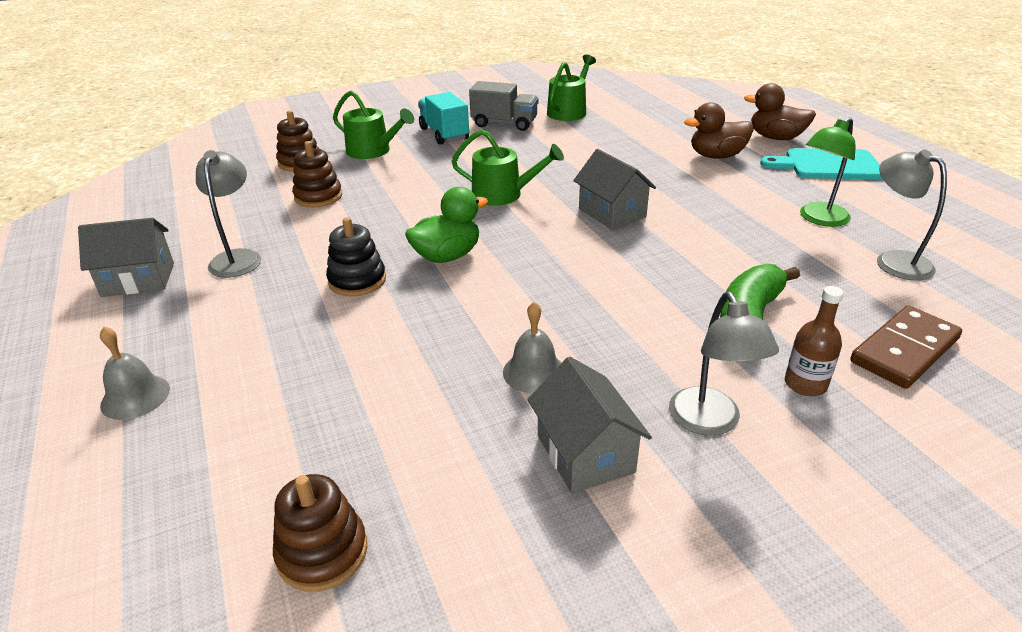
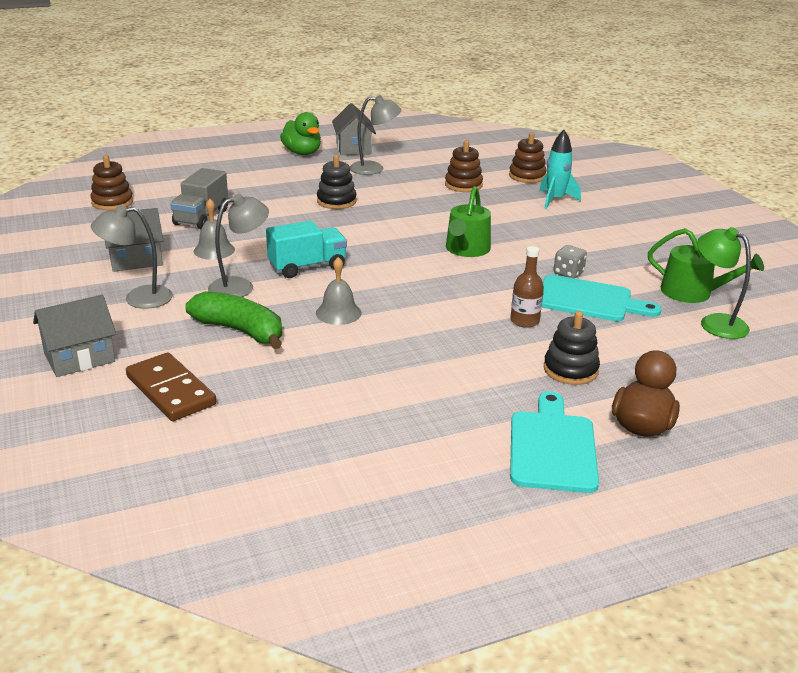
camera: 90 degrees right, 5 degrees down
(135, 397) = (240, 160): grey bell -> grey bell (338, 313)
(373, 151) = (555, 200): green watering can -> turquoise rocket
(444, 134) = (603, 228): turquoise truck -> turquoise truck (307, 267)
(447, 256) = (363, 227): green duck -> green duck (302, 153)
(504, 124) = (640, 256): grey truck -> grey truck (201, 217)
(546, 151) = (568, 273): none -> grey dice
(596, 145) = (588, 300): none -> turquoise cutting board
(612, 213) = (427, 294): grey house -> grey house (79, 358)
(716, 156) = (570, 370): brown duck -> black stacking toy
(805, 384) = (155, 338): brown bottle -> brown bottle (524, 321)
(819, 219) = (403, 404): green lamp -> green lamp (715, 322)
(893, 261) = (307, 428): grey lamp -> grey lamp (240, 286)

